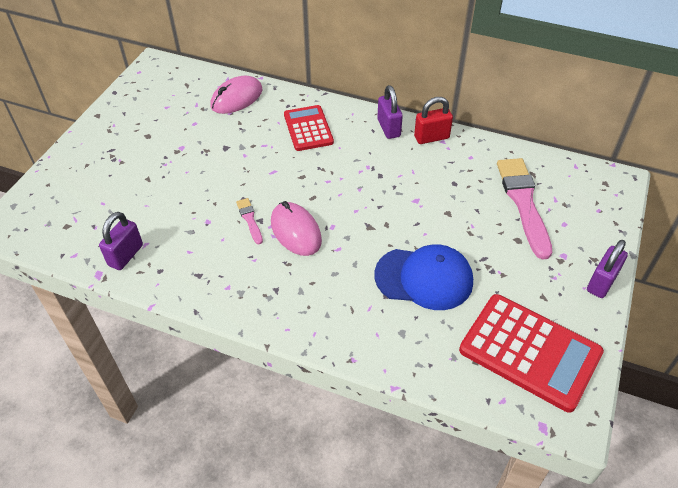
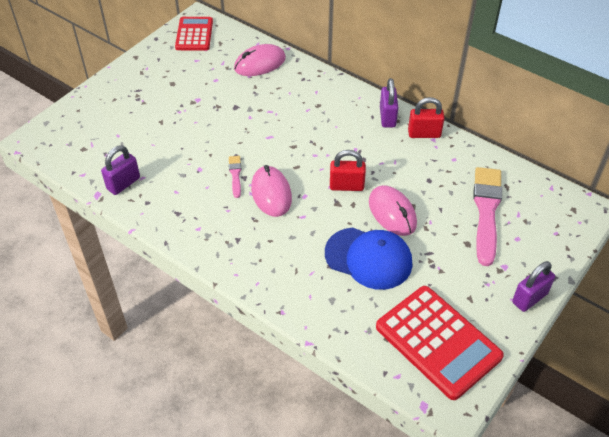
camera: 15 degrees right, 0 degrees up
(308, 128) = (314, 104): red calculator -> red calculator (194, 34)
(373, 206) = (346, 186): none -> red padlock
(430, 225) = (392, 213): none -> pink mouse

